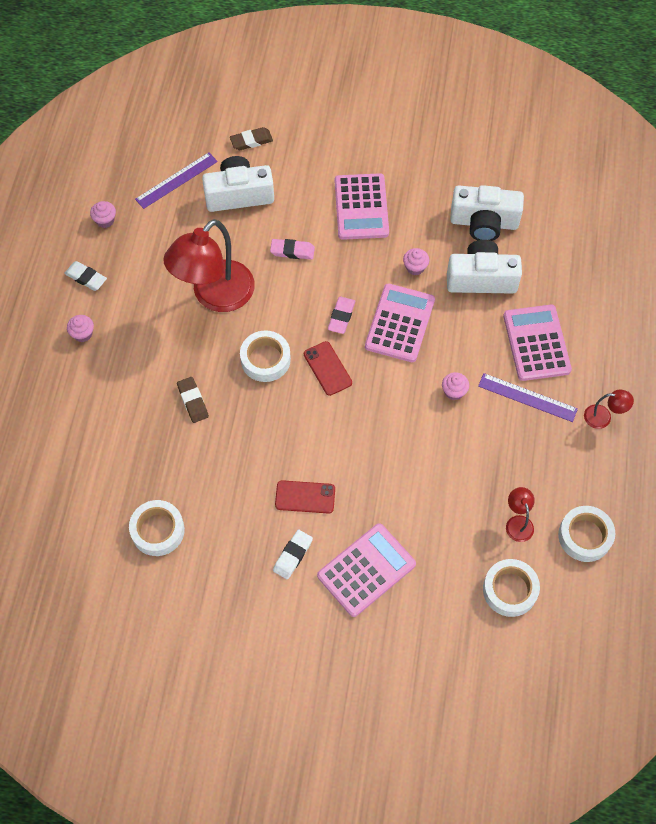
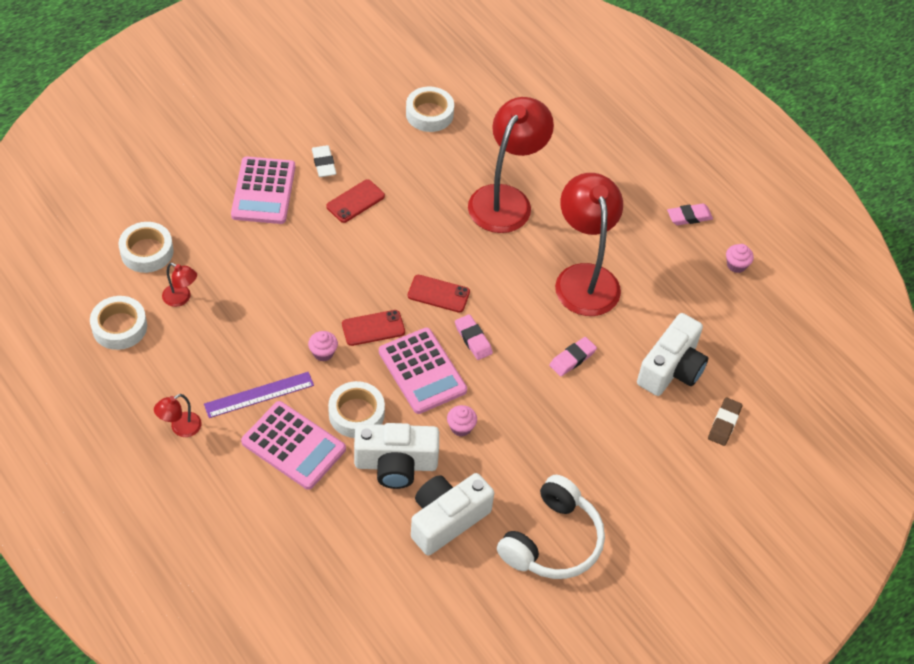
camera: 130 degrees right, 10 degrees down
(83, 334) = (637, 181): pink cupcake -> none
(86, 278) = (689, 217): white eraser -> pink eraser
(176, 180) = (732, 339): purple ruler -> none
(193, 401) = (506, 199): brown eraser -> red lamp
(265, 359) = (491, 264): white tape -> white tape (356, 414)
(361, 207) = (564, 443): pink calculator -> none
(400, 381) = (373, 328): none -> red phone
(434, 163) = (552, 541): none -> white headphones
(481, 278) = (396, 464): white camera -> white camera turned 45 degrees clockwise

